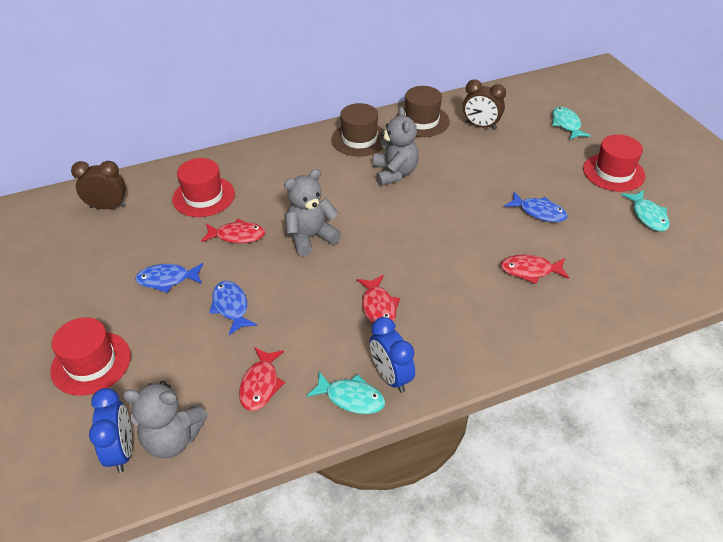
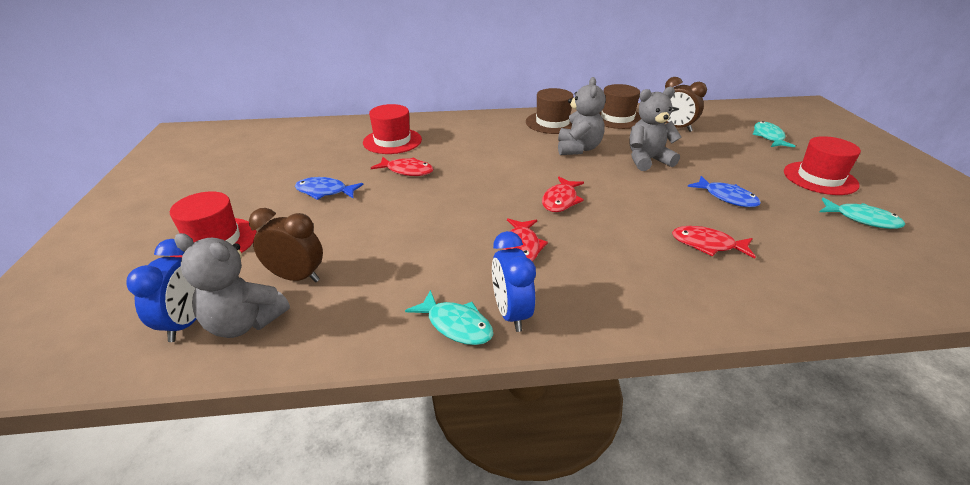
camera: 15 degrees right, 10 degrees down
(108, 207) = (308, 137): brown clock -> brown clock (296, 277)
(231, 307) = (371, 221): blue fish -> none
(260, 384) = (363, 292): red fish -> red fish (560, 200)
(311, 237) = (476, 182): grey teddy bear -> grey teddy bear (647, 160)
(648, 216) = (862, 219): turquoise fish -> turquoise fish turned 60 degrees counterclockwise

